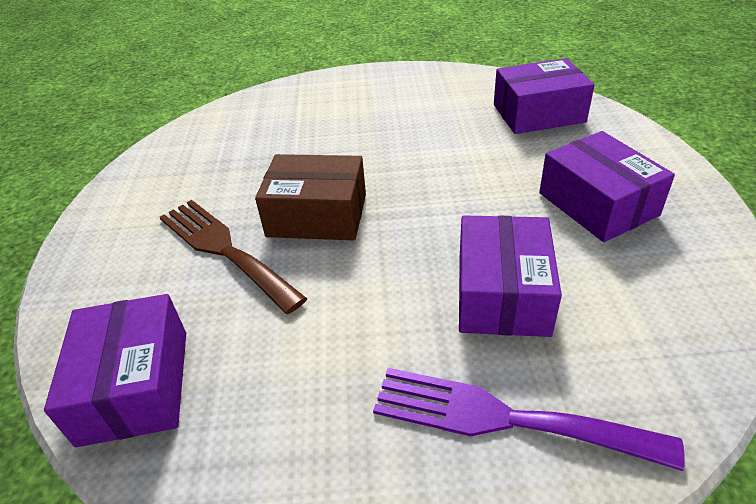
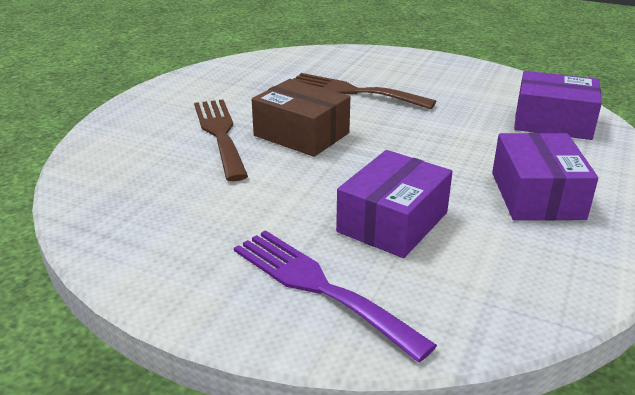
camera: 25 degrees right, 10 degrees down
(135, 386) = (105, 184): purple box -> none
(326, 139) = (353, 91): none -> brown fork

